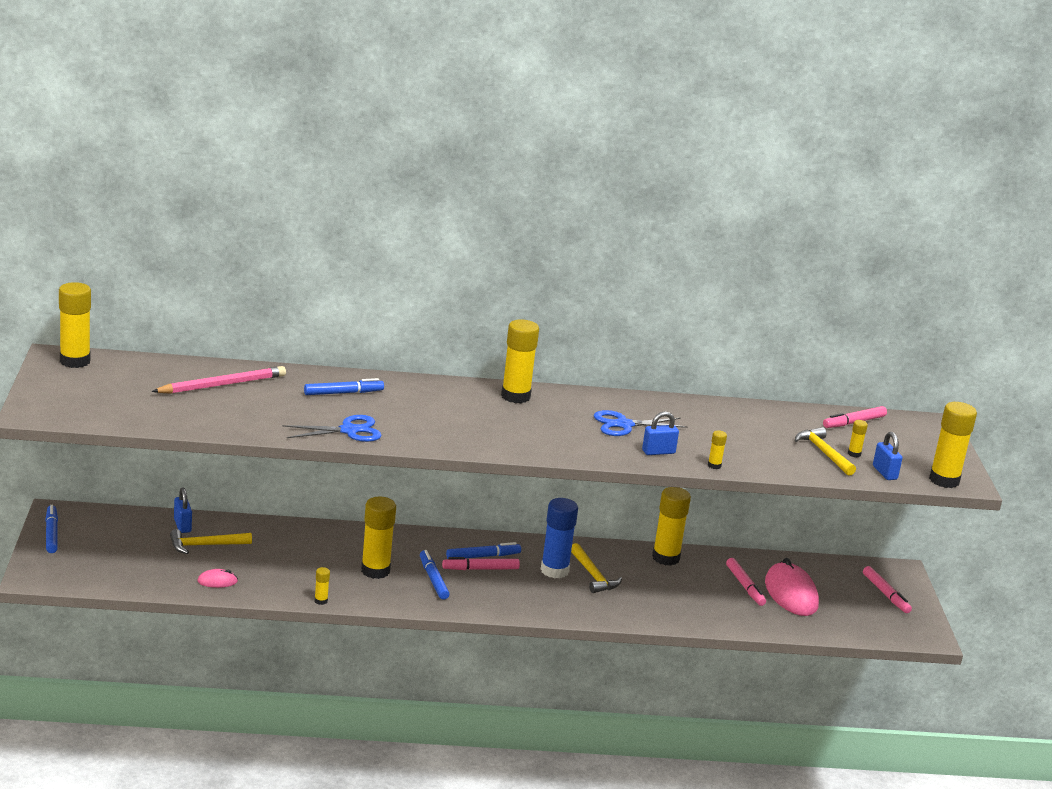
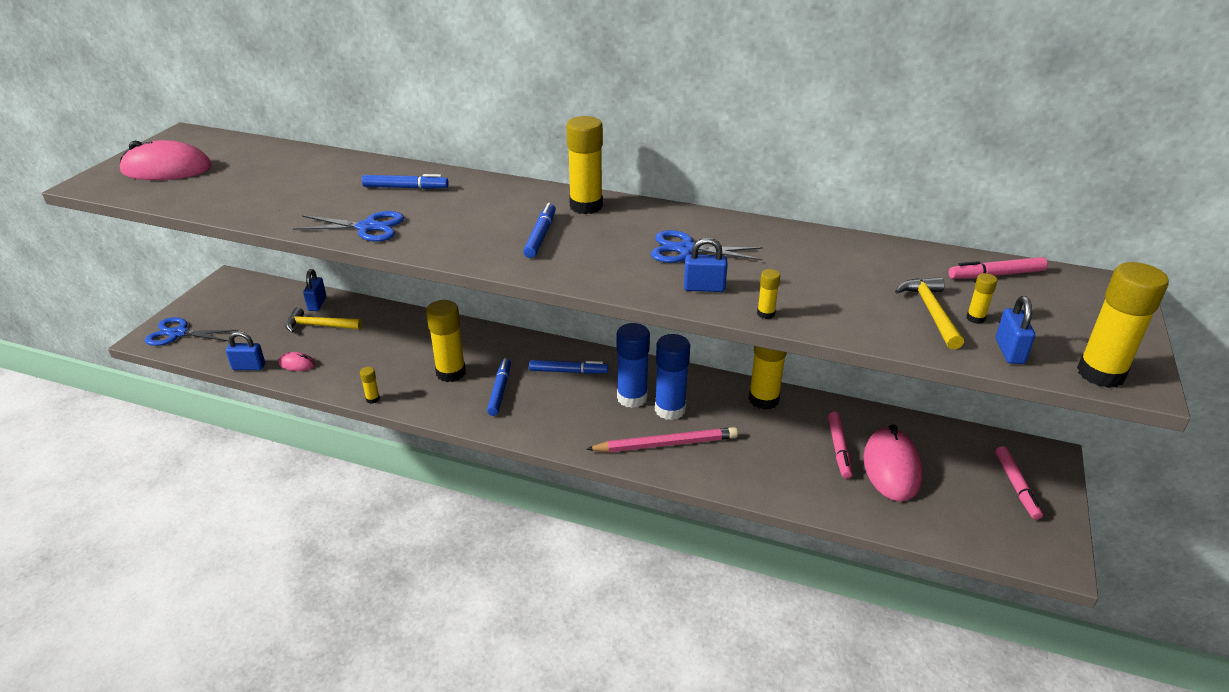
camera: 25 degrees right, 10 degrees up
(51, 534) = (204, 298): blue marker -> blue marker (540, 236)
(61, 569) = (178, 333): none -> blue scissors
(75, 361) = (193, 139): yellow glue stick -> none
(91, 394) = (167, 169): none -> pink mouse
(170, 590) = (249, 367): none -> blue padlock
(222, 385) = (297, 170): pink pencil -> pink pencil (665, 444)
(480, 569) = (556, 385): pink marker -> none
(593, 575) = (670, 410): yellow hammer -> blue glue stick

